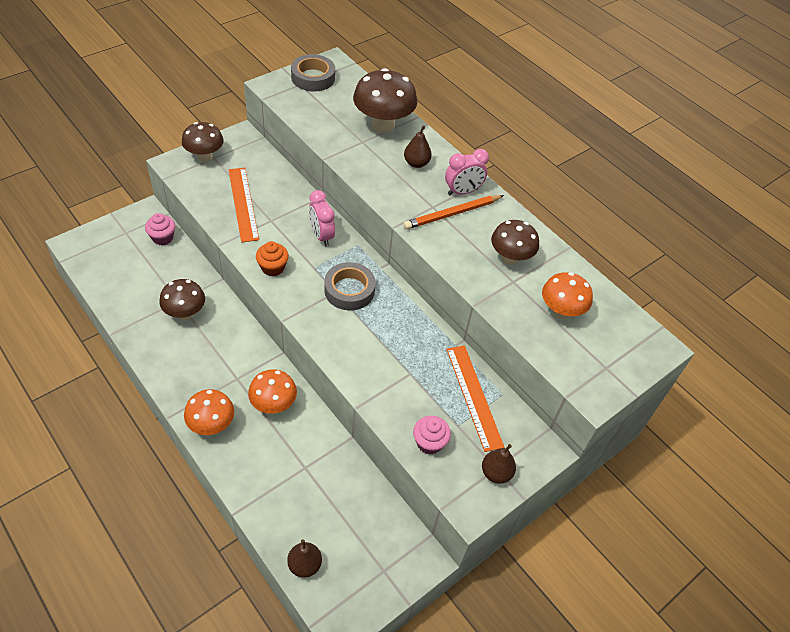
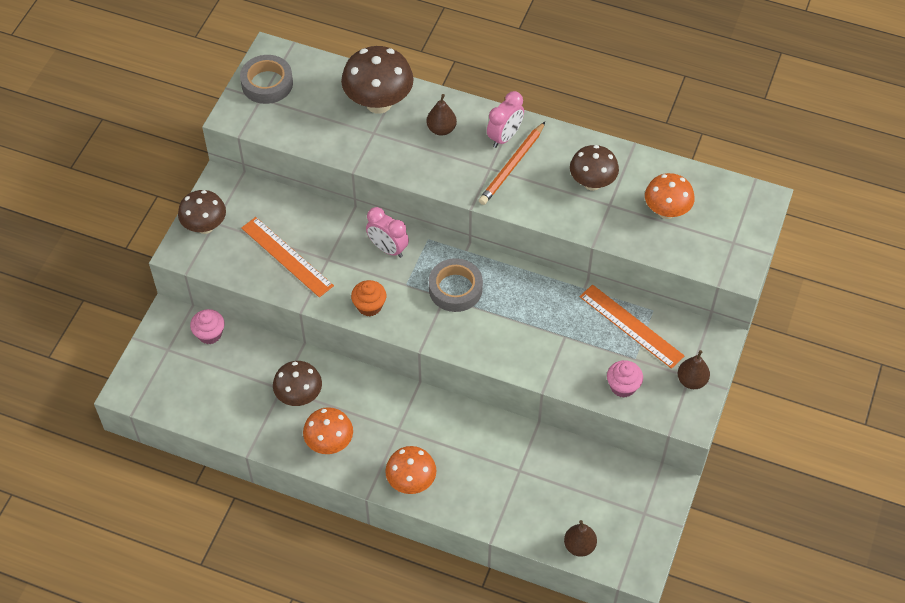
camera: 25 degrees left, 5 degrees up
(273, 405) = (450, 433): orange mushroom -> orange mushroom (329, 443)

